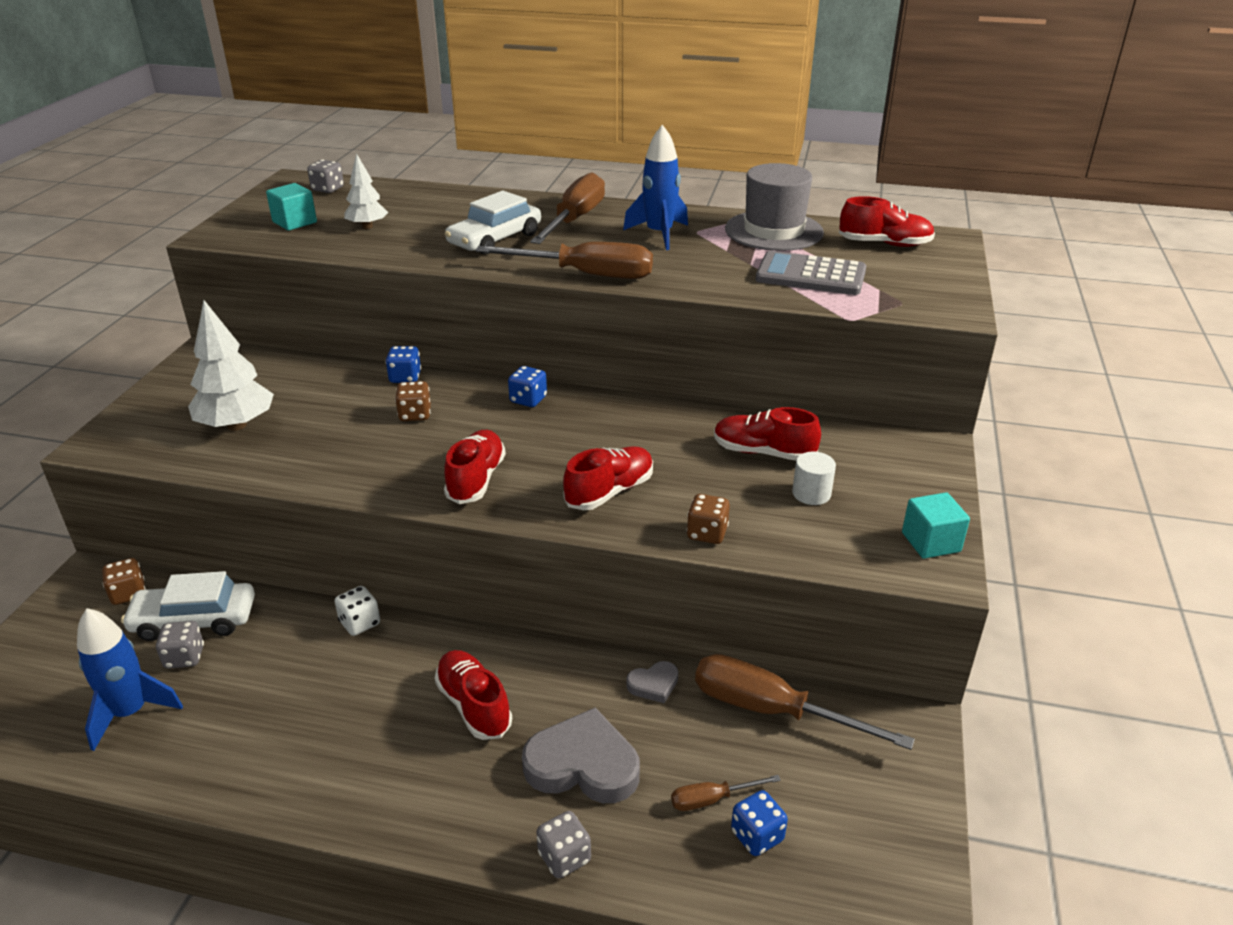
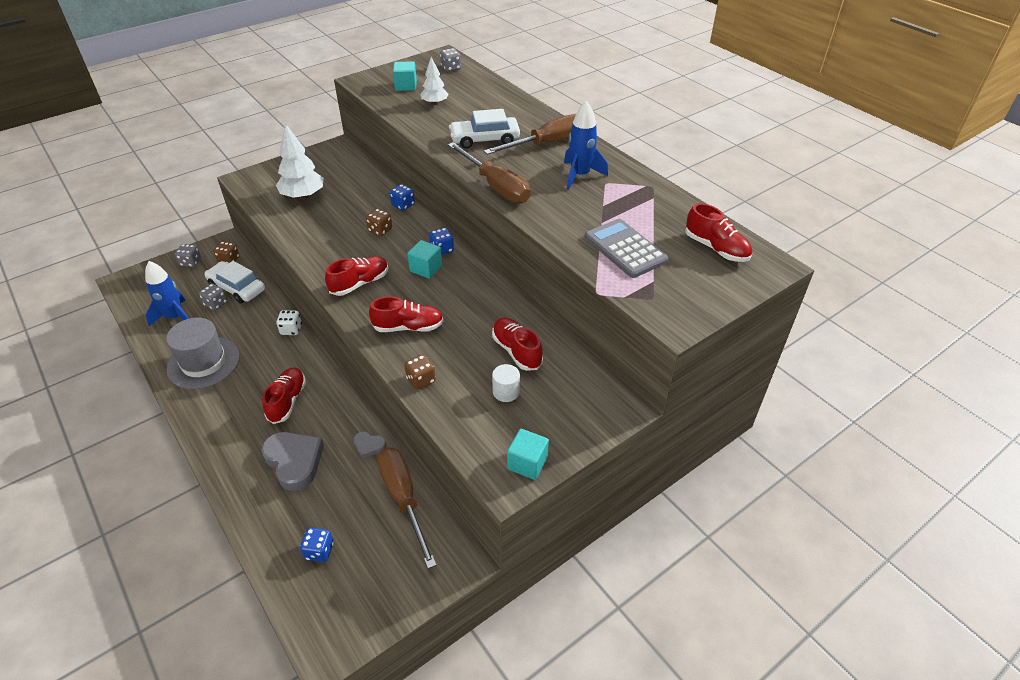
camera: 40 degrees right, 10 degrees up
(538, 426) = (426, 268): none -> turquoise cube
(564, 857) = (239, 496): grey dice -> grey dice (191, 262)
(712, 799) = (323, 519): brown screwdriver -> none
(774, 231) = (656, 204): grey hat -> grey hat (204, 362)

